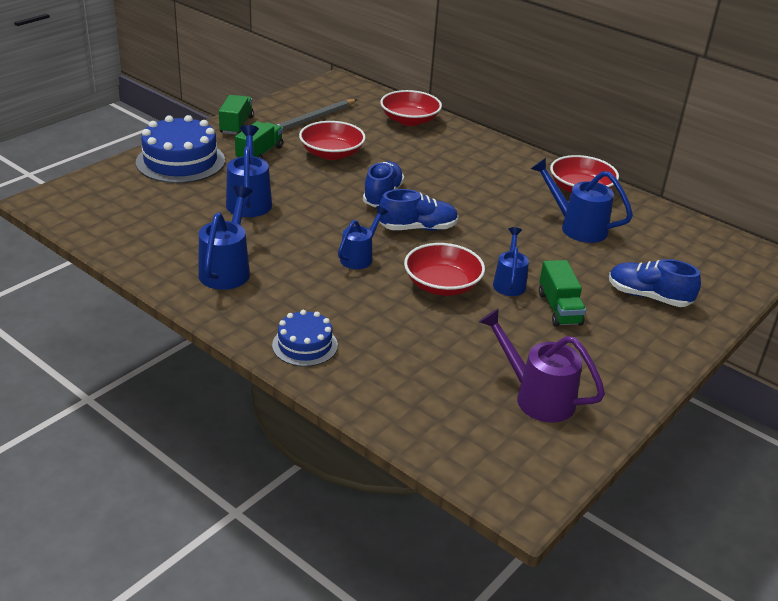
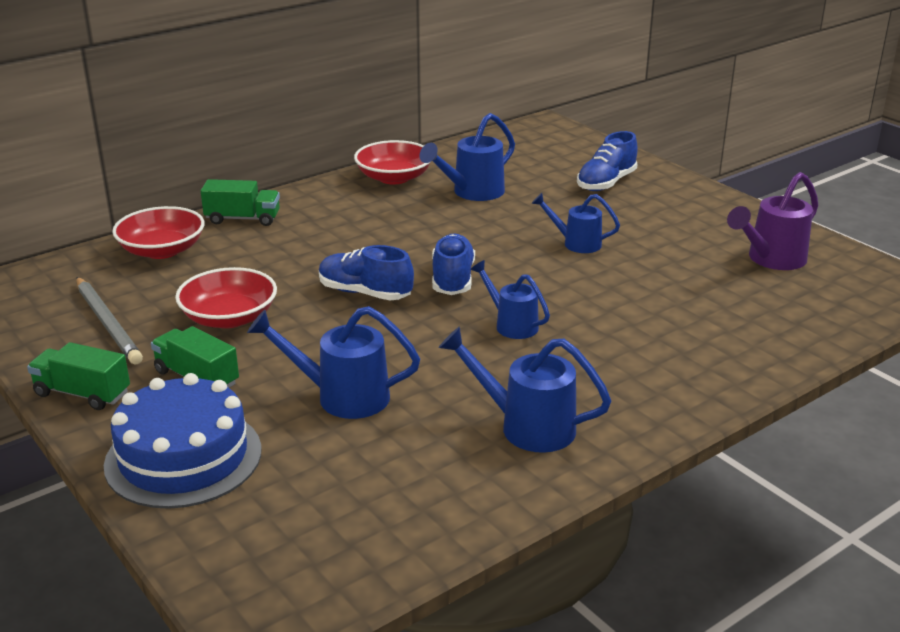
camera: 75 degrees left, 5 degrees down
(305, 345) = (698, 379): blue cake -> none
(442, 285) = (578, 280): red bowl -> none
(559, 308) = (625, 226): green truck -> green truck (243, 219)

